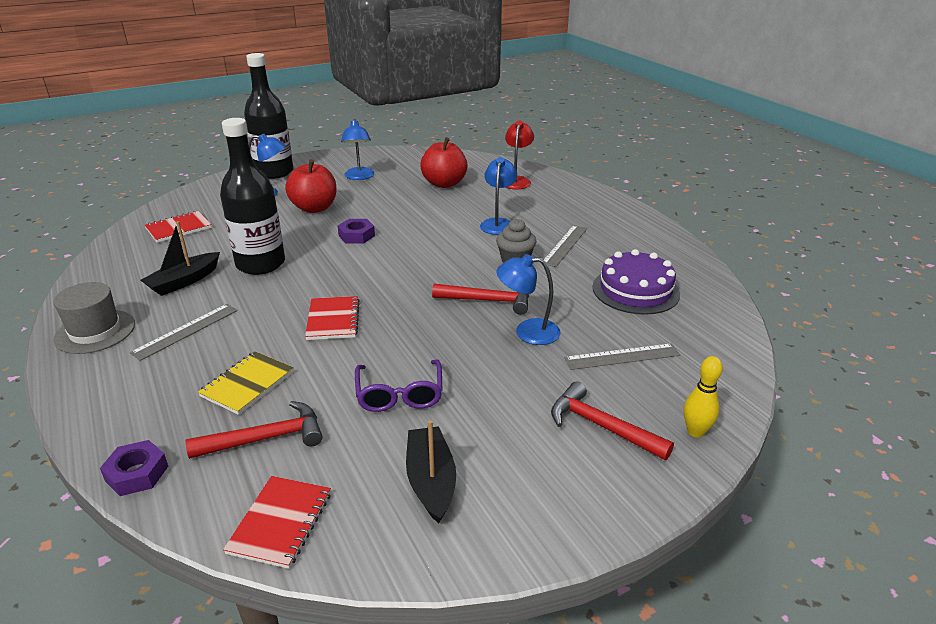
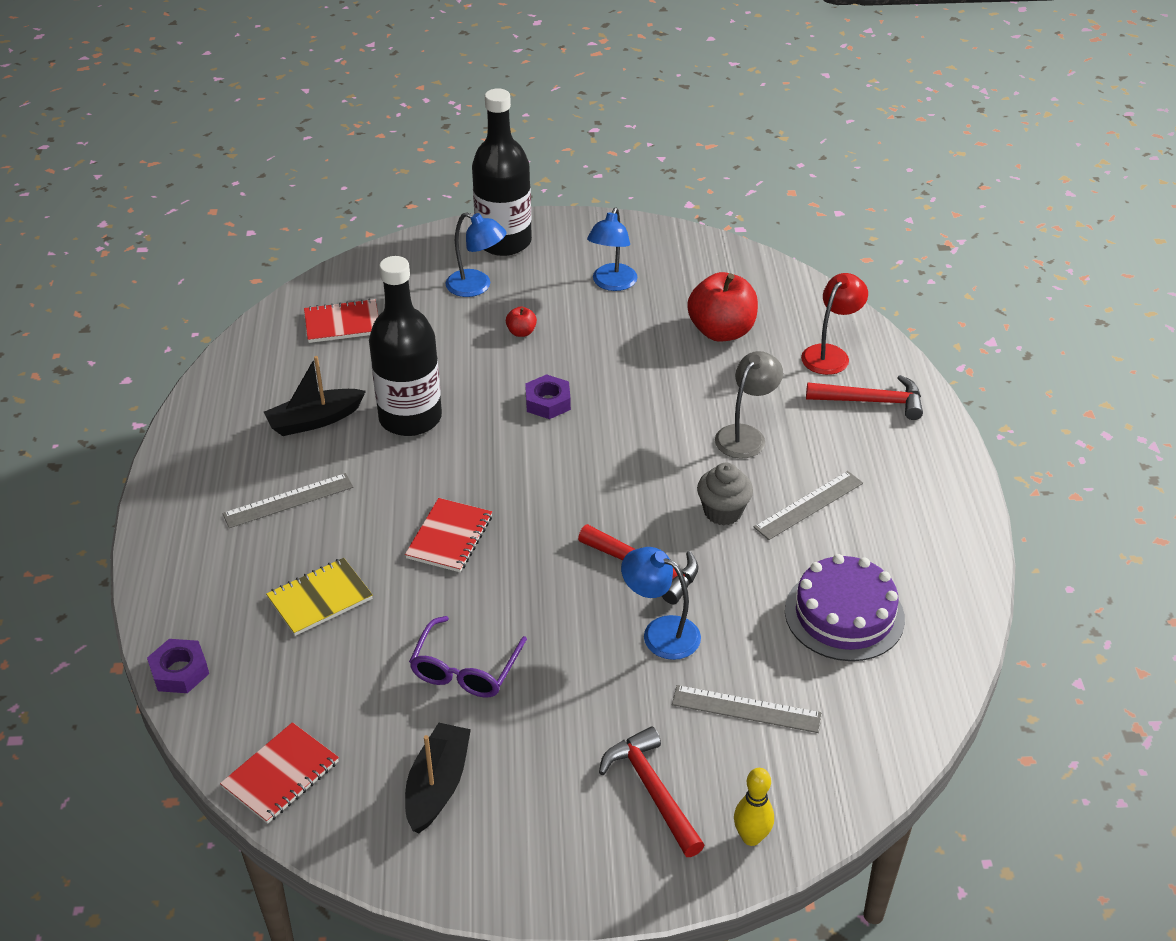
camera: 25 degrees right, 10 degrees up
(95, 331) = (199, 470): grey hat -> none
(266, 438) = (309, 675): red hammer -> red hammer (872, 401)
(314, 208) = (521, 332): red apple -> red apple, size x0.44
(498, 223) = (745, 435): blue lamp -> grey lamp

